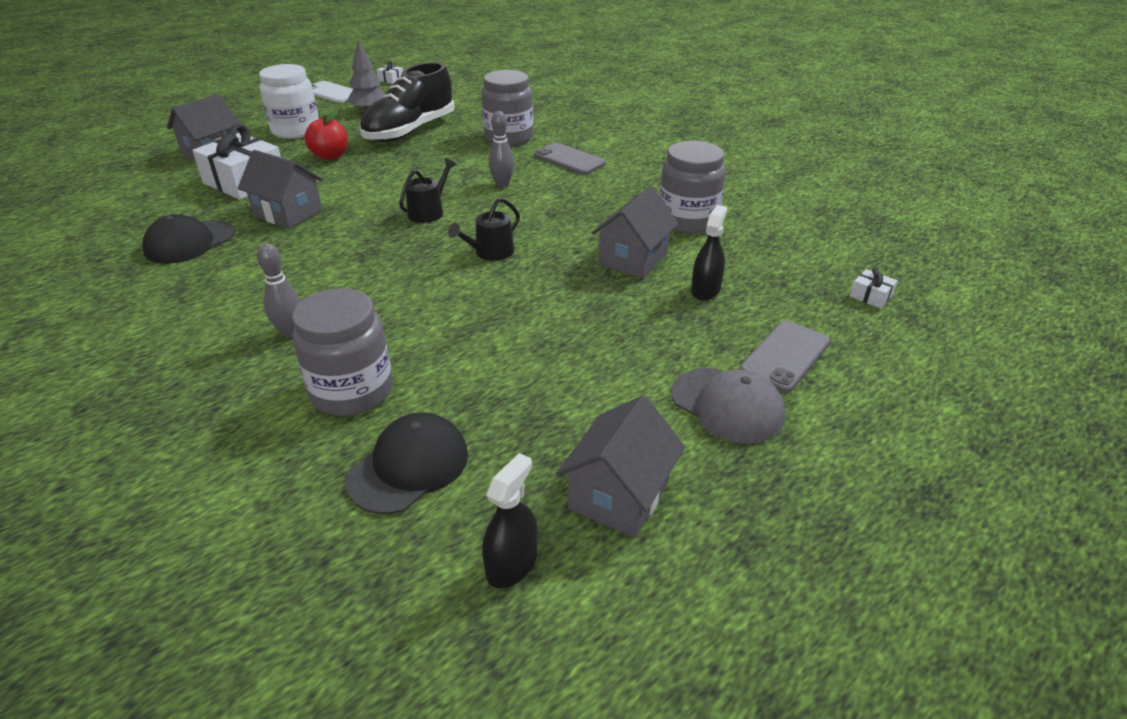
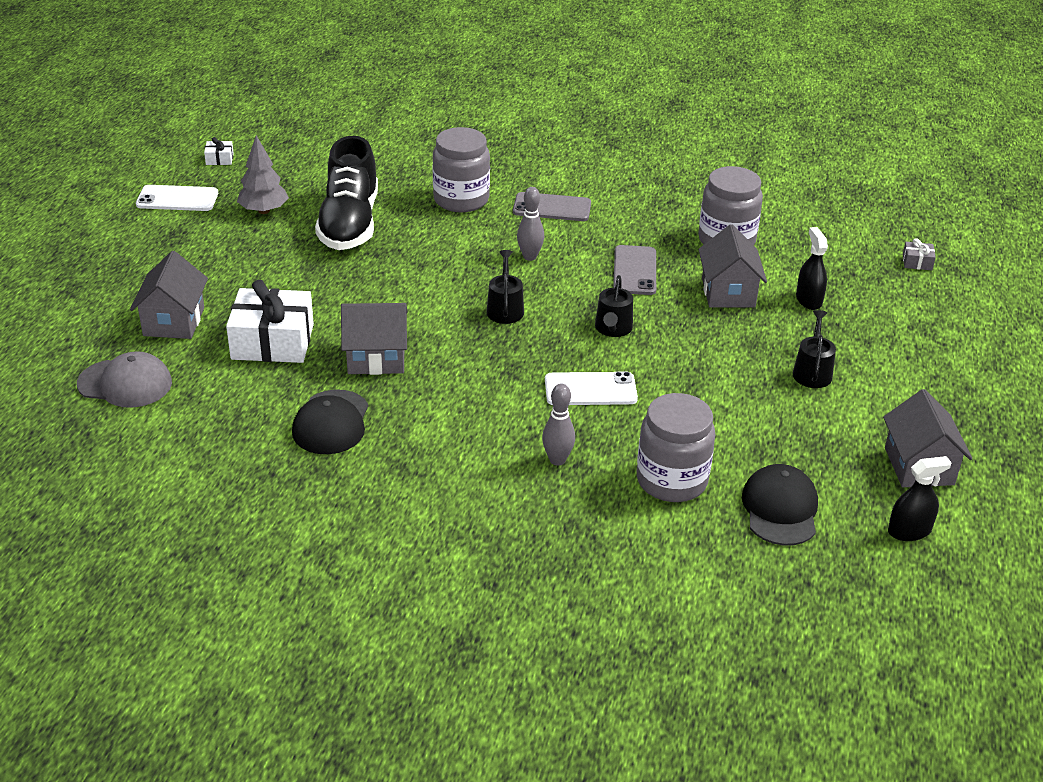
camera: 35 degrees left, 0 degrees up
(296, 130) = (222, 263): white jar -> none
(330, 156) = (313, 282): red apple -> none
(402, 290) = (590, 389): none -> white phone
(511, 564) = (909, 531): black spray bottle -> black spray bottle turned 75 degrees clockwise
(624, 352) = (812, 372): none -> black watering can
(727, 405) = (915, 382): grey cap -> grey cap (125, 383)
(785, 356) = (912, 332): grey phone -> grey phone (635, 271)
(870, 296) = (917, 262): white gift -> grey gift

